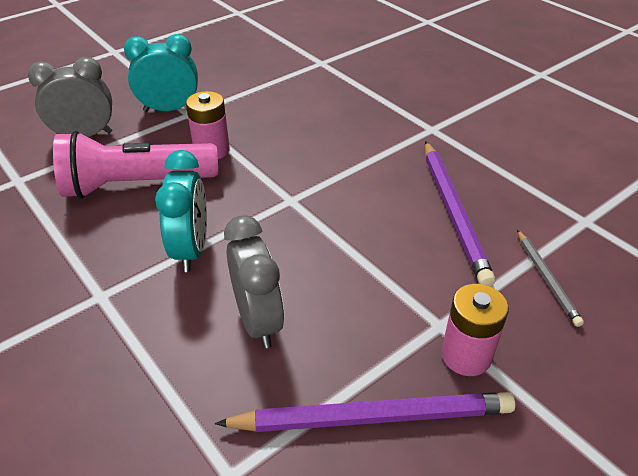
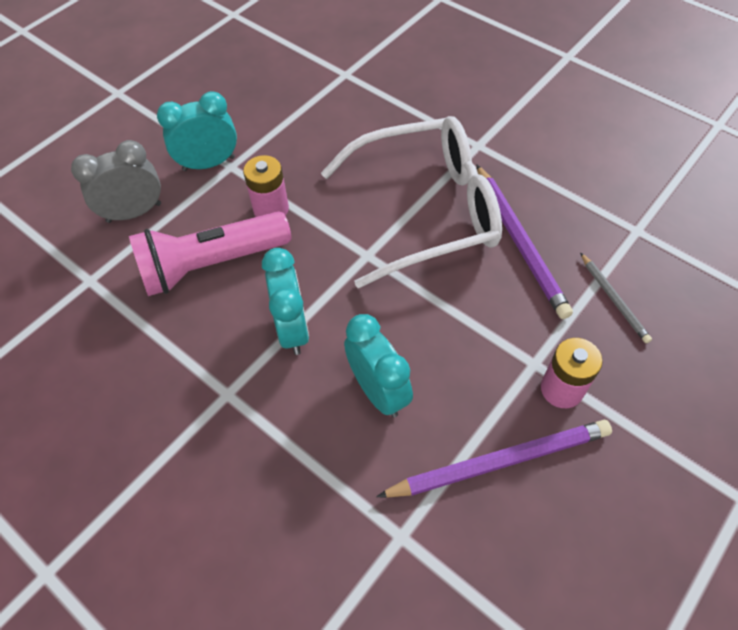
camera: 10 degrees left, 15 degrees up
(258, 321) = (378, 391): grey clock -> turquoise clock
(363, 172) = (426, 210): none -> white glasses

